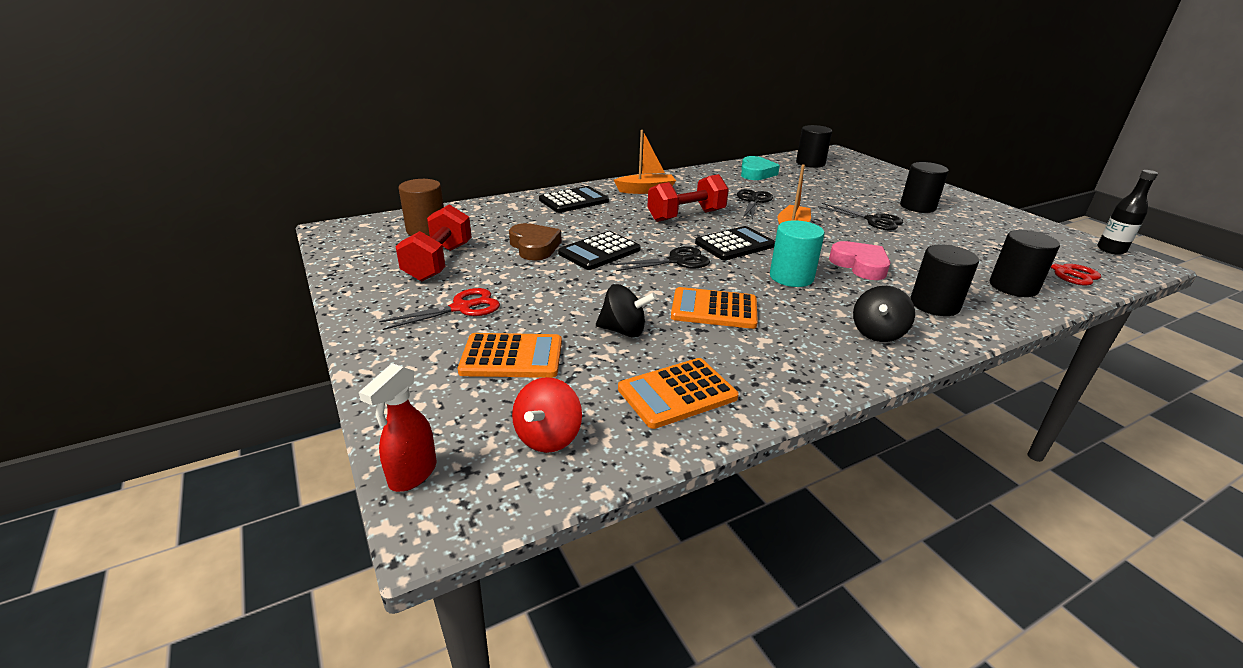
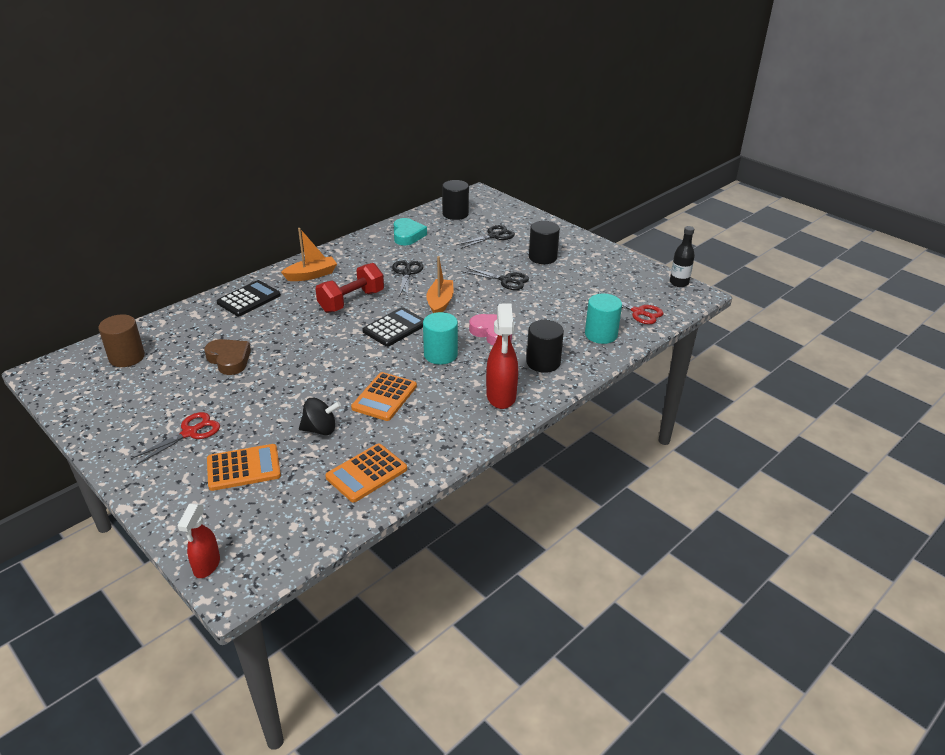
camera: 15 degrees left, 5 degrees up
(438, 262) = (153, 391): red dumbbell -> none
(548, 437) = (287, 522): red spinning top -> none
(599, 252) = (285, 355): black calculator -> none
(676, 261) = (350, 354): black scissors -> black scissors (493, 236)
(714, 309) = (384, 397): orange calculator -> orange calculator turned 60 degrees counterclockwise
(877, 333) = (501, 396): black spinning top -> red spray bottle
(1013, 287) = (601, 334): black cylinder -> turquoise cylinder

